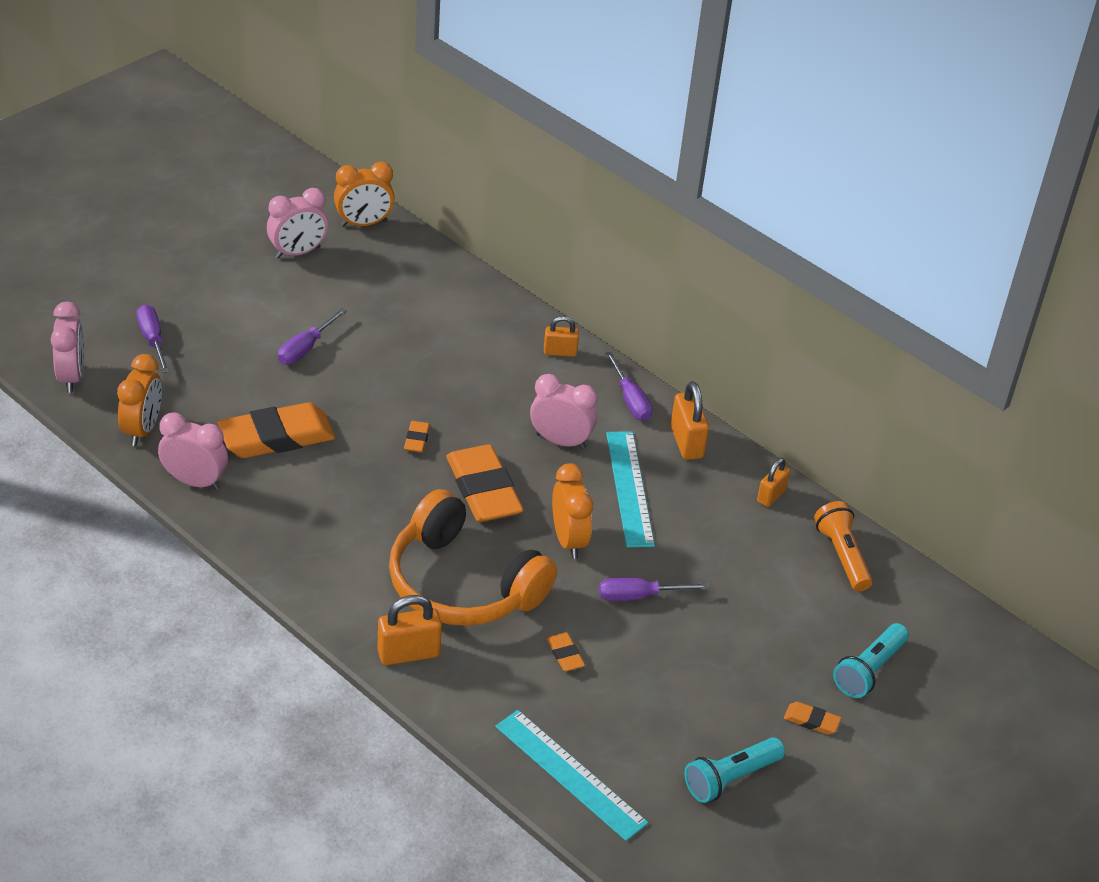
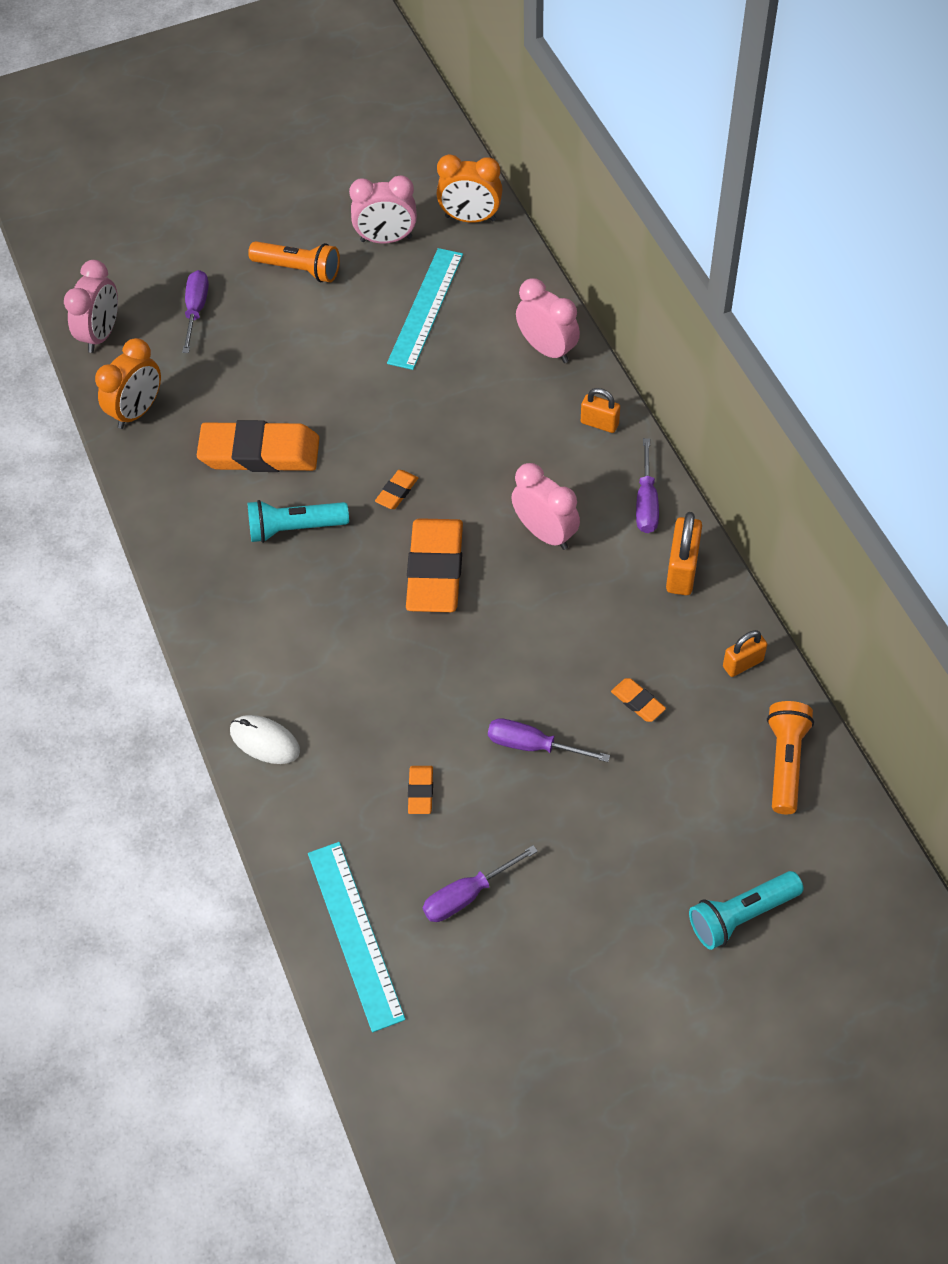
camera: 30 degrees right, 15 degrees up
(195, 481) = (157, 483): pink clock -> pink clock (547, 349)
(231, 290) = (299, 270): none -> orange flashlight
(305, 349) = (338, 356): purple screwdriver -> purple screwdriver (467, 895)
(408, 653) = (265, 741): orange padlock -> white mouse
(463, 584) = (358, 676): orange headphones -> none
(568, 540) = (493, 656): orange clock -> none
(629, 488) = (590, 610): turquoise ruler -> turquoise ruler (425, 308)
(730, 779) = (519, 997): turquoise flashlight -> turquoise flashlight (294, 529)
(811, 721) = (643, 956): orange eraser -> orange eraser (638, 702)

